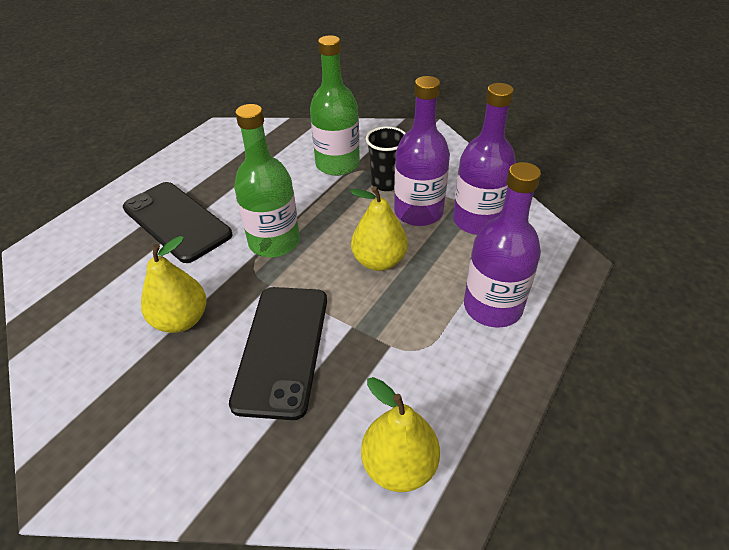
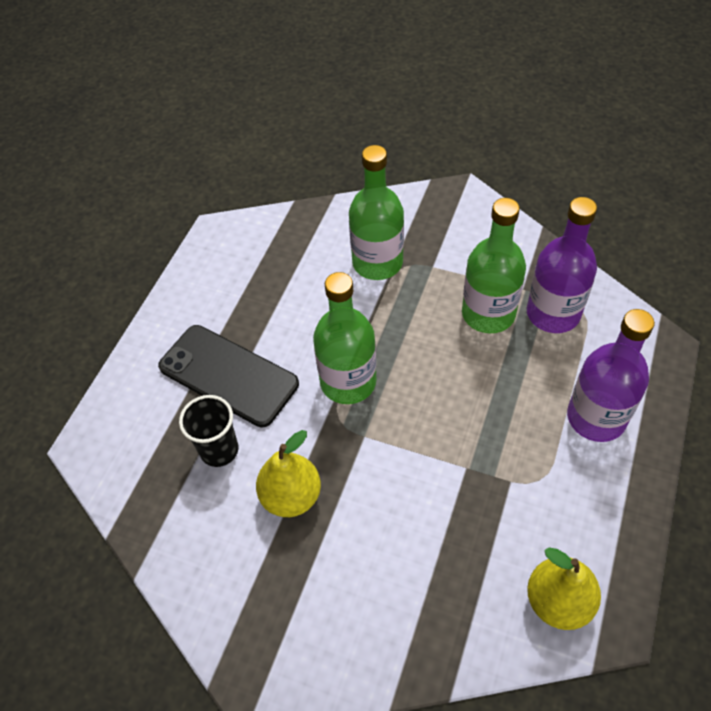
camera: 10 degrees left, 10 degrees up
(282, 349) = (407, 507): black phone -> none
(379, 261) = (467, 385): yellow pear -> none
(386, 183) = (441, 280): black cup -> black cup (219, 450)
(418, 212) = (488, 313): purple bottle -> green bottle

